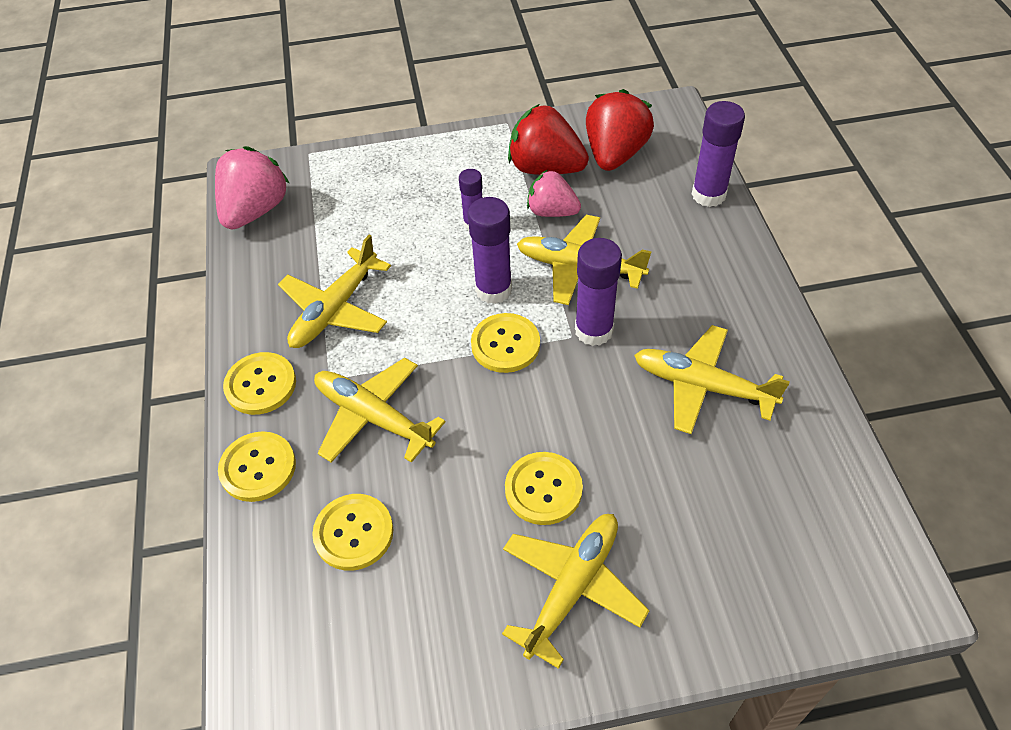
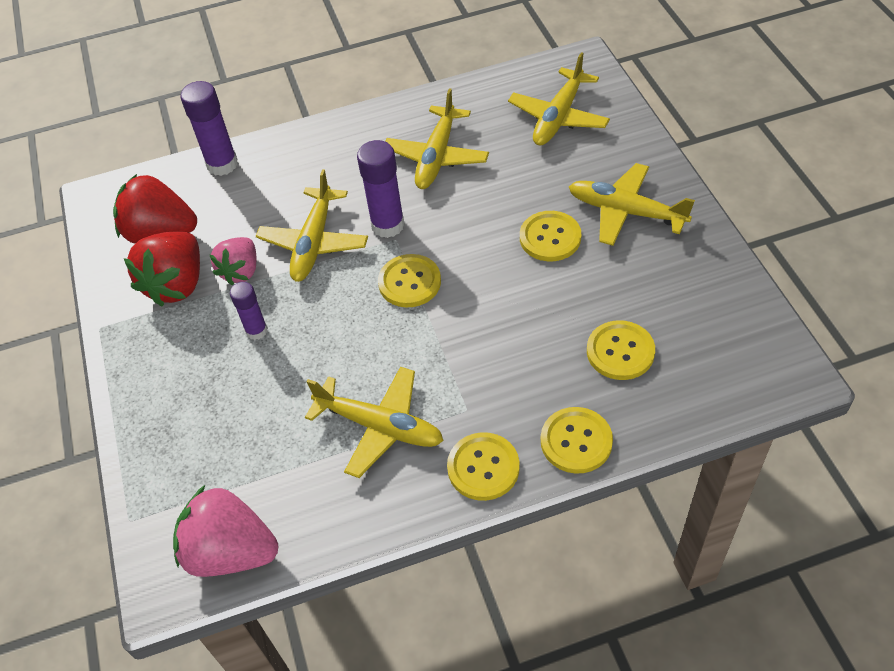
camera: 95 degrees left, 0 degrees up
(374, 417) = (504, 363): yellow plane -> yellow plane (559, 116)
(493, 289) = (345, 301): purple glue stick -> none

